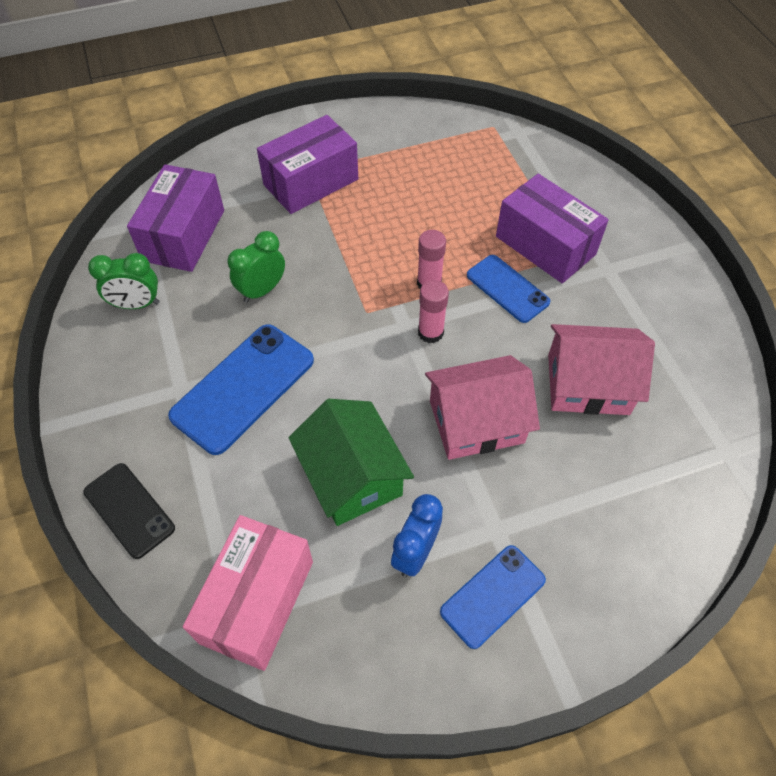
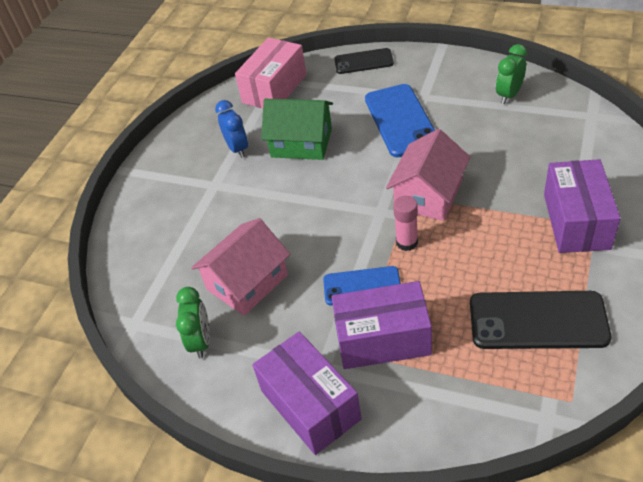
camera: 135 degrees right, 10 degrees down
(184, 235) = (562, 132): purple box -> purple box (310, 405)
(257, 601) = (274, 88): pink box -> pink box turned 60 degrees clockwise
(262, 290) = (474, 153): green clock -> green clock (201, 341)
(430, 332) = (363, 221): pink glue stick -> none
(440, 166) = (537, 320): none -> black phone
(476, 422) = (279, 210): pink house -> pink house (428, 194)
(492, 596) = (188, 166): blue phone -> none

